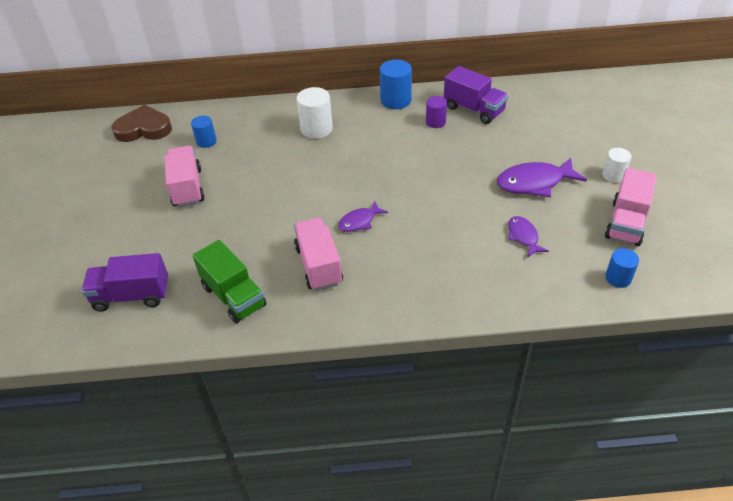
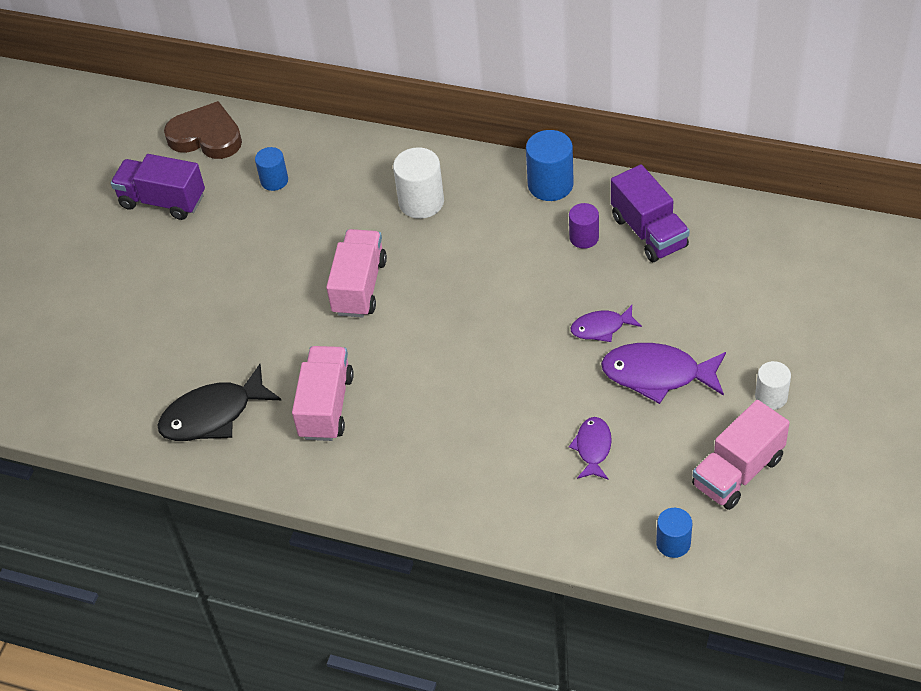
camera: 25 degrees right, 5 degrees up
(131, 296) = (104, 377): purple truck -> purple truck (162, 201)
(187, 188) = (223, 246): pink truck -> pink truck (359, 287)
(234, 296) = (213, 415): green truck -> black fish
(359, 221) = (404, 361): purple fish -> purple fish (601, 328)

